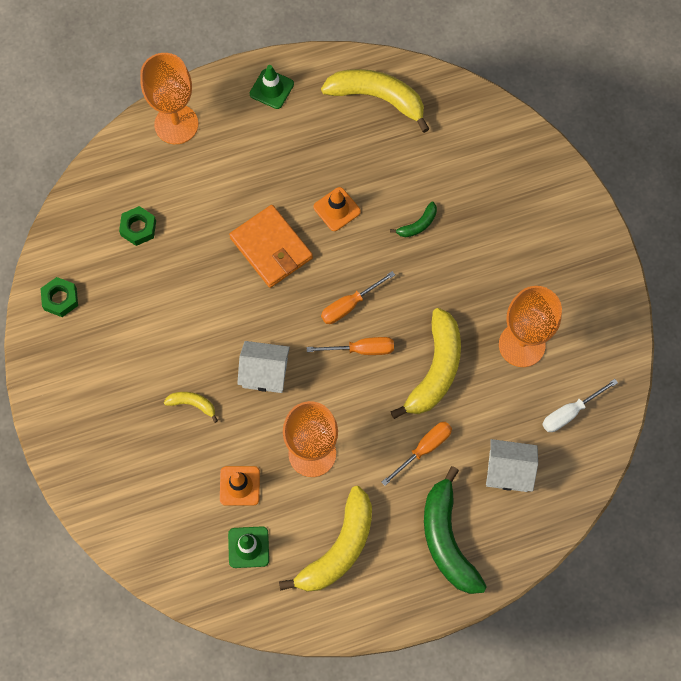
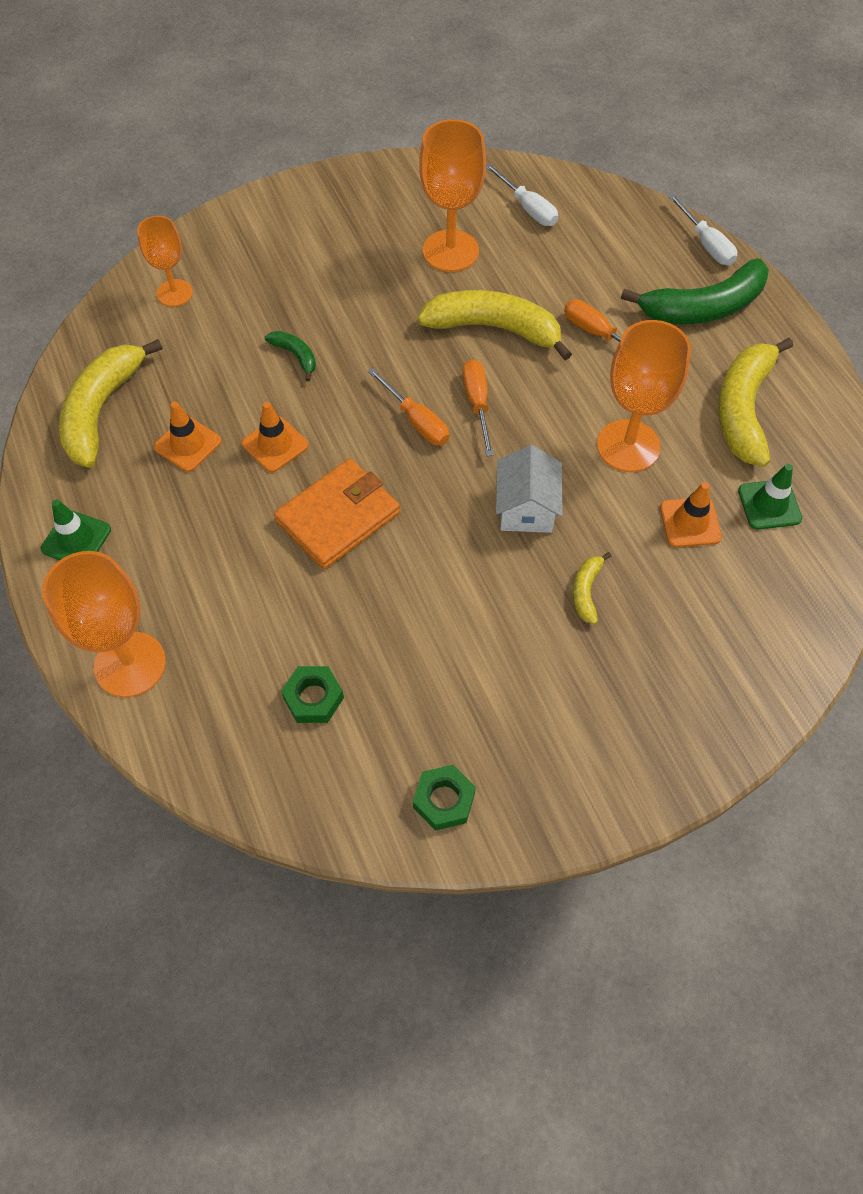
camera: 95 degrees left, 10 degrees down
(339, 548) = (743, 409): yellow banana -> yellow banana turned 105 degrees counterclockwise
(342, 153) = (188, 444): none -> orange traffic cone
(486, 141) = (174, 293): none -> orange goblet
(508, 471) = (608, 257): white house -> none
(520, 557) = (706, 244): none -> white screwdriver

